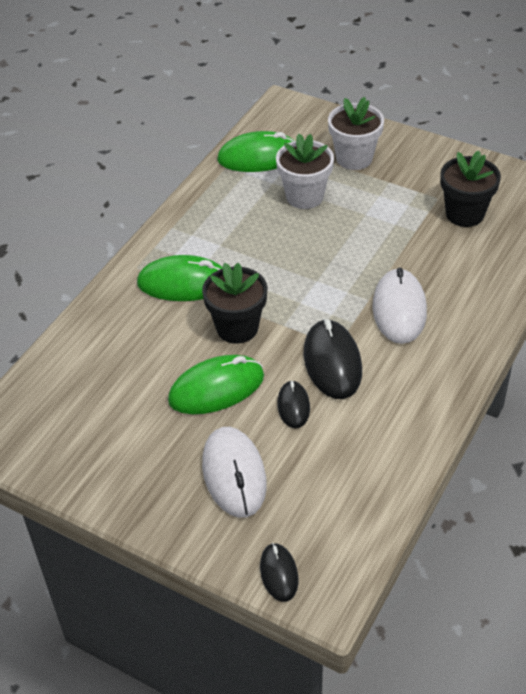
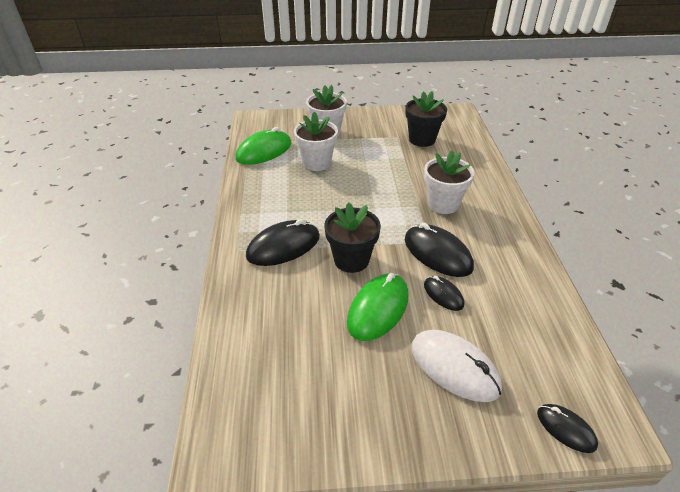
camera: 35 degrees left, 5 degrees down
(183, 283) = (283, 246): green mouse -> black mouse
(399, 309) = (443, 204): white mouse -> white flower pot

